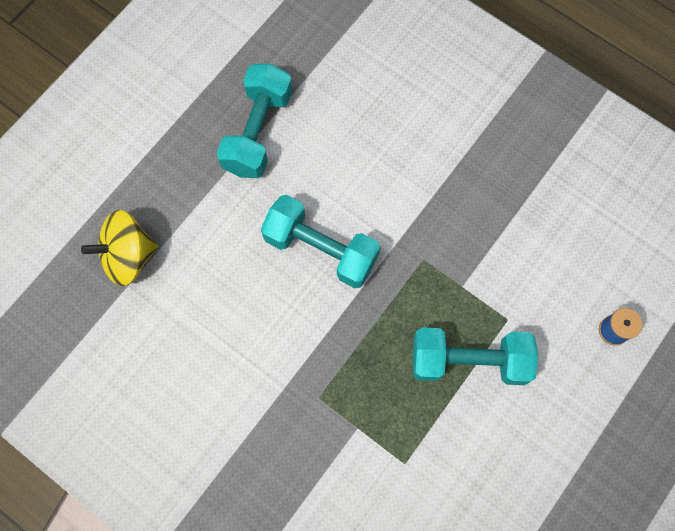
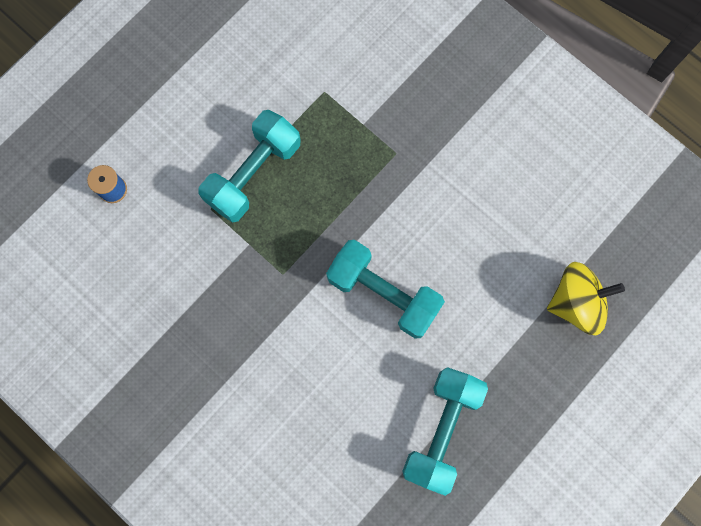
camera: 175 degrees left, 5 degrees up
(469, 360) = (253, 174): turquoise dumbbell -> turquoise dumbbell turned 60 degrees counterclockwise

